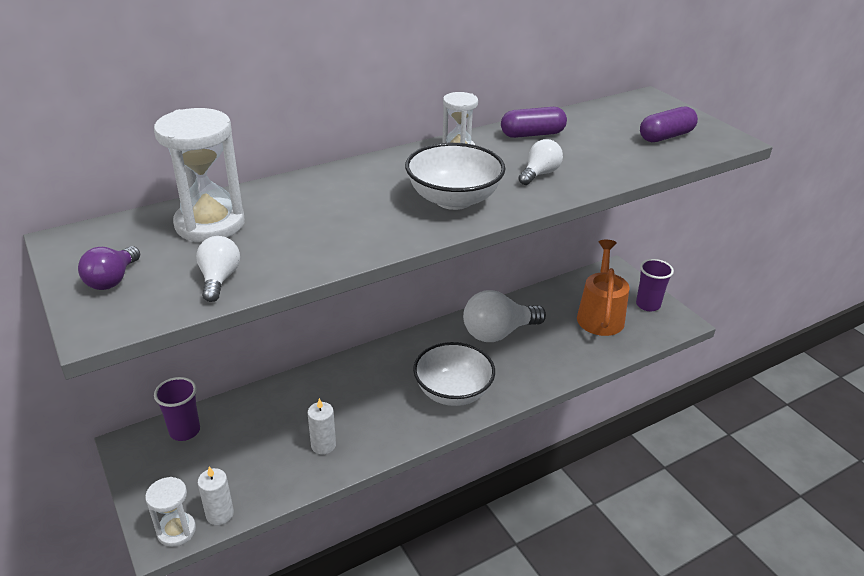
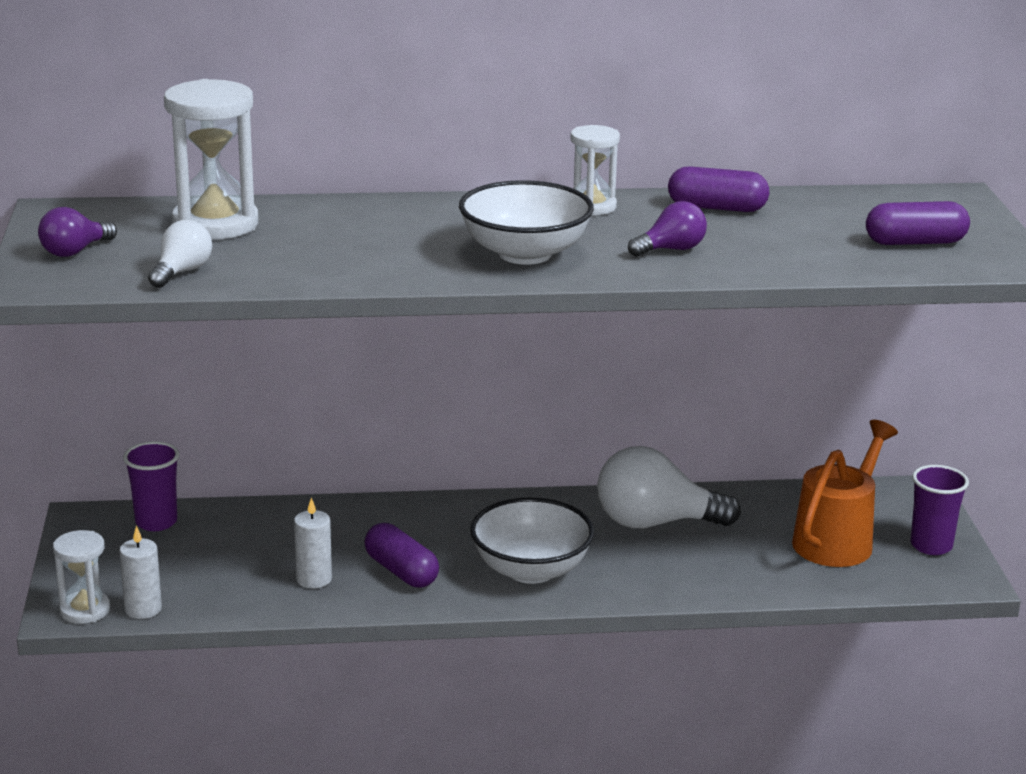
camera: 25 degrees right, 10 degrees down
(375, 419) = (401, 571): none -> purple capsule
(539, 174) = (671, 249): white light bulb -> purple light bulb

